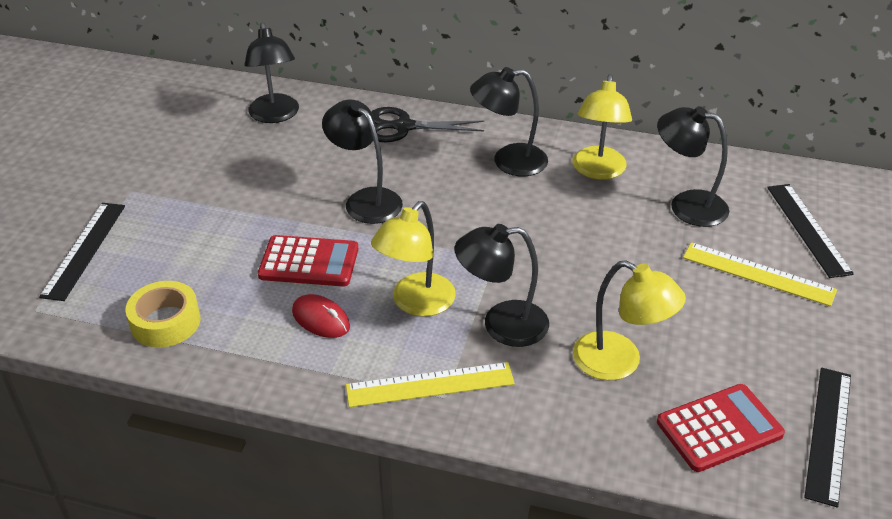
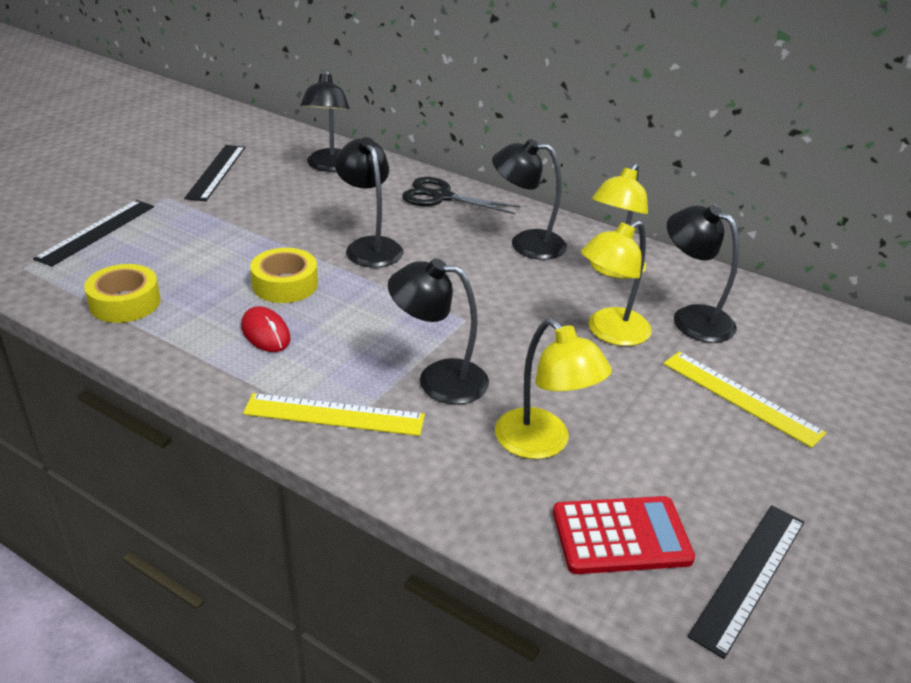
camera: 15 degrees right, 5 degrees down
(309, 262) = (285, 284): red calculator -> yellow tape
(416, 303) = (364, 341): yellow lamp -> yellow lamp (609, 333)
(808, 229) = (818, 368): black ruler -> black ruler (216, 172)

